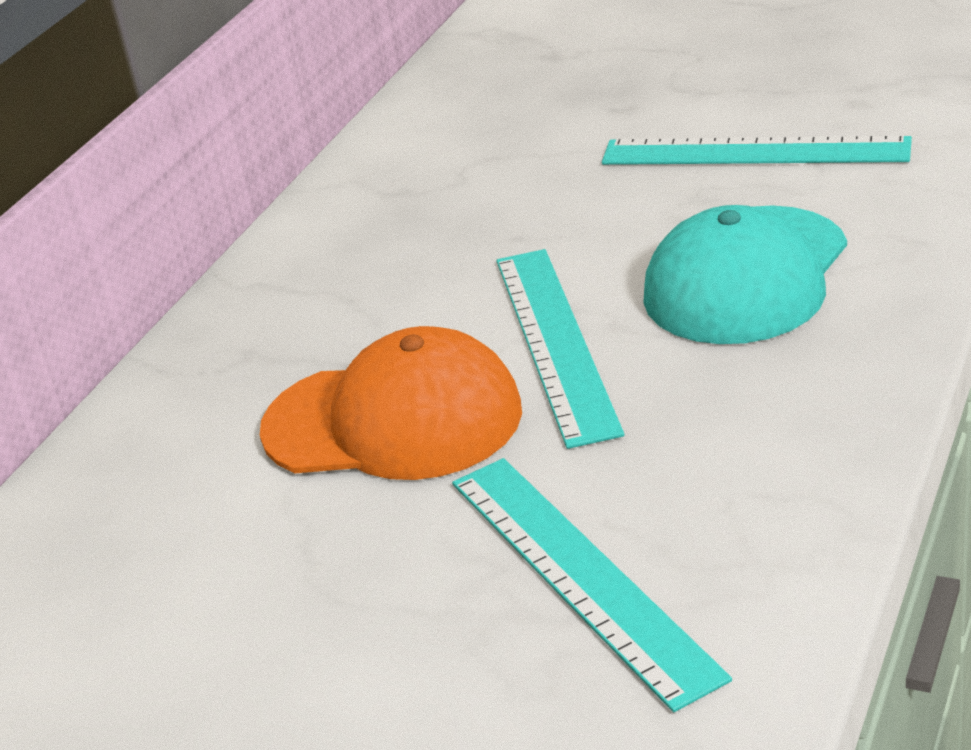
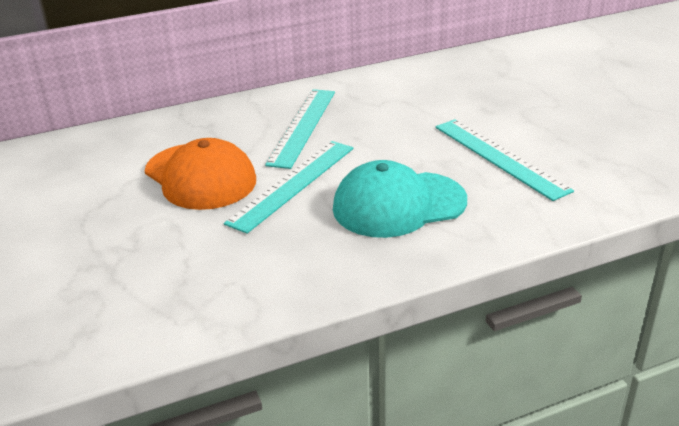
camera: 40 degrees right, 0 degrees up
(580, 575) = (145, 270): turquoise ruler -> turquoise ruler (302, 126)

